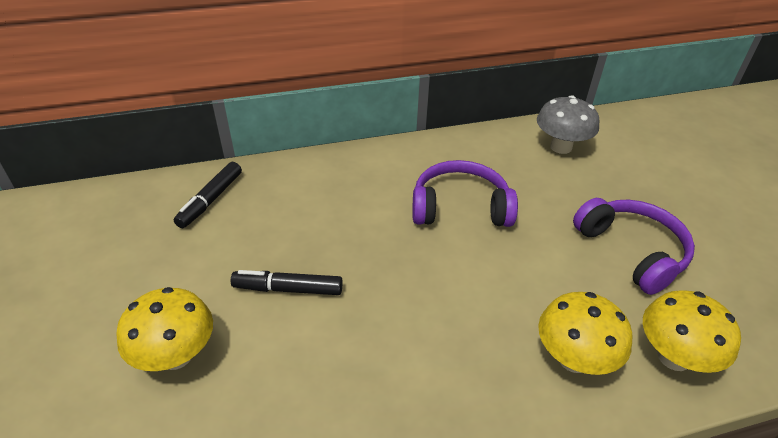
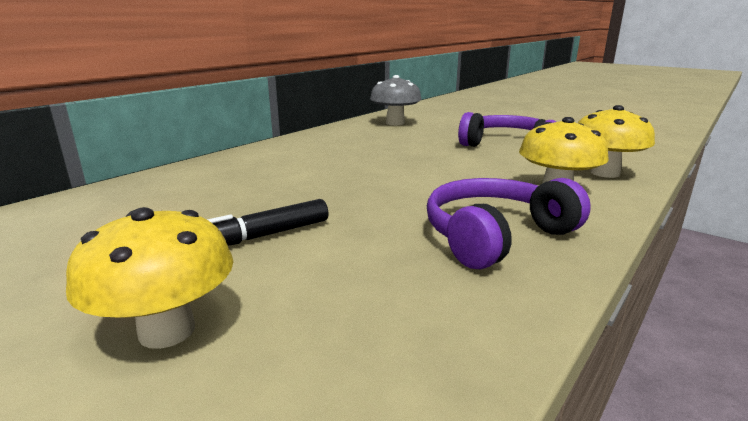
camera: 35 degrees left, 20 degrees down
(210, 200) = (83, 213): black marker -> none
(460, 207) = (364, 157): purple headphones -> purple headphones (495, 235)

